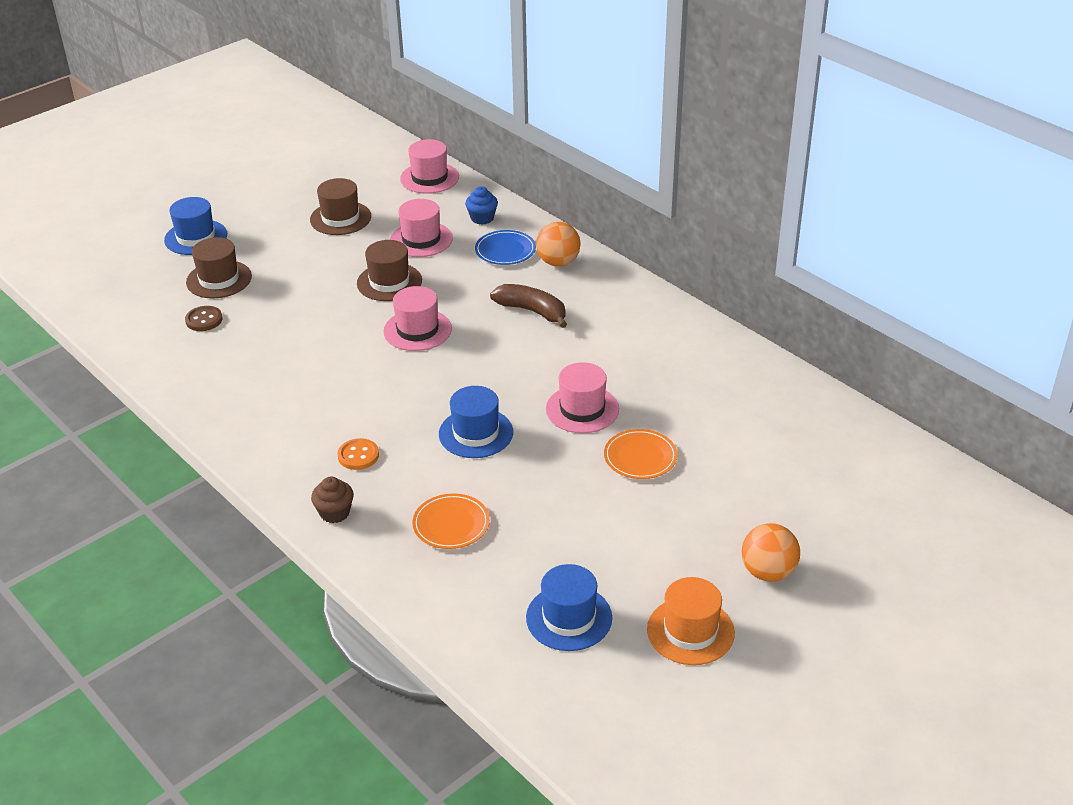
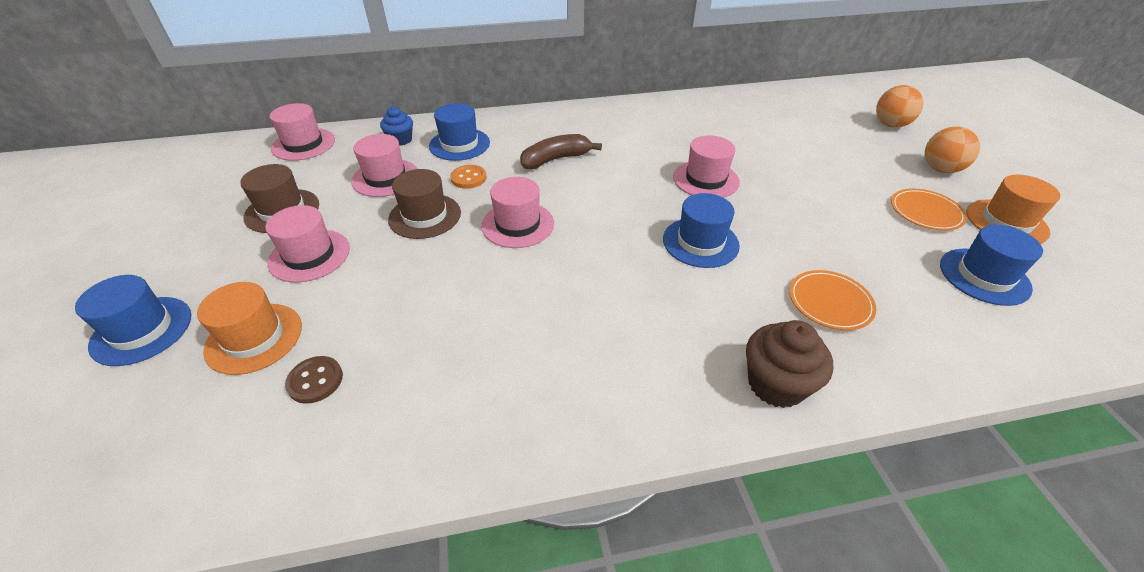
camera: 60 degrees left, 5 degrees up
(219, 279) = (254, 338): brown hat -> orange hat
(304, 257) = (309, 255): none -> pink hat
(335, 513) = (776, 384): brown cupcake -> brown cupcake, size x1.54
(358, 455) = (686, 331): orange button -> orange button (468, 178)
(505, 250) = (459, 144): blue plate -> blue hat
(558, 262) = (506, 128): orange ball -> orange ball (890, 125)
(640, 457) = (783, 175): orange plate -> orange plate (925, 212)

